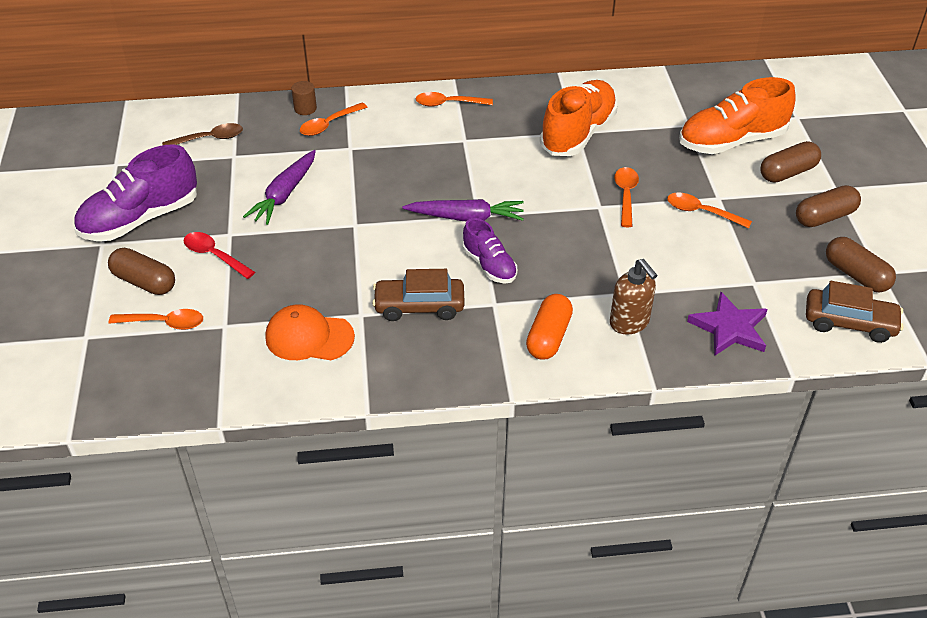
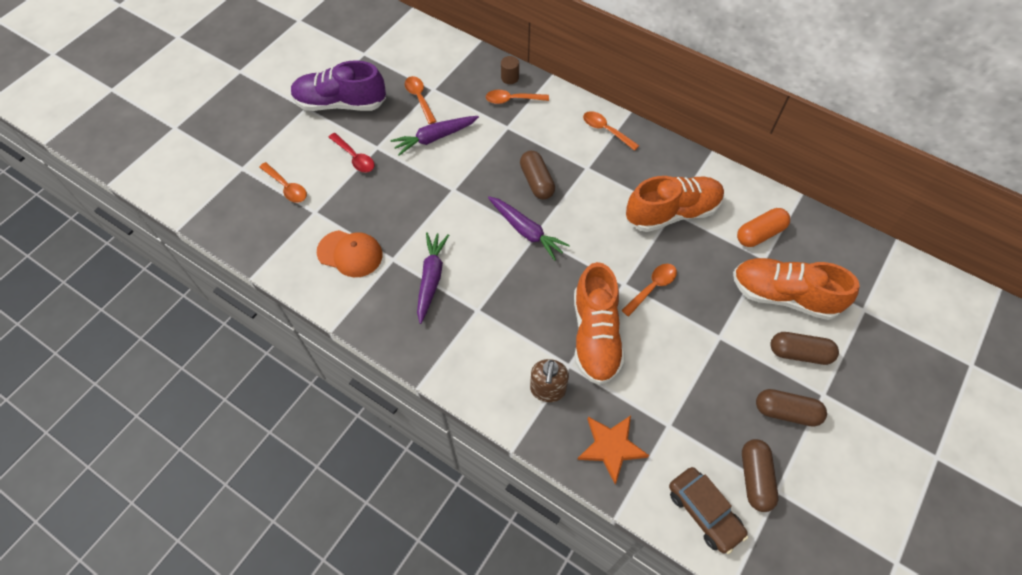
camera: 40 degrees right, 15 degrees up
(144, 282) = (303, 151): brown capsule -> brown capsule (536, 181)
(209, 139) = (431, 67): brown spoon -> none
(214, 255) = (355, 157): red spoon -> red spoon turned 150 degrees clockwise
(309, 337) = (350, 254): orange cap -> orange cap turned 150 degrees clockwise
(419, 306) = (431, 278): brown car -> purple carrot
(489, 265) = (503, 278): purple shoe -> none
(548, 337) = (485, 360): orange capsule -> orange capsule (760, 234)
(621, 258) = (595, 335): none -> orange shoe
(701, 212) = (693, 340): orange spoon -> orange spoon (419, 98)
(729, 328) = (611, 447): purple star -> orange star

